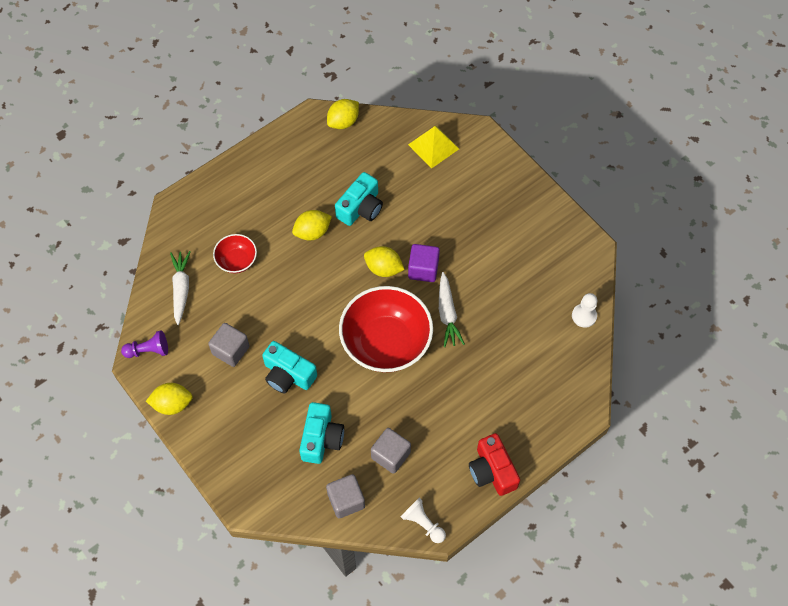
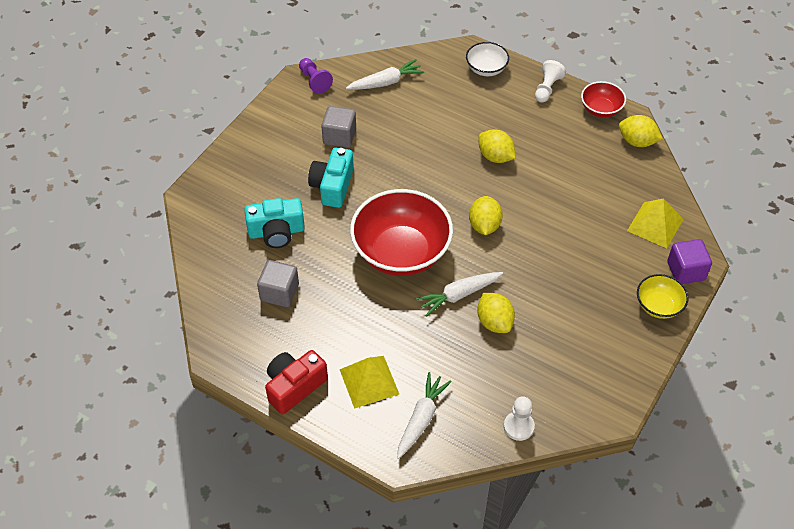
camera: 70 degrees right, 10 degrees down
(172, 404) = (269, 114): yellow lemon -> yellow lemon (494, 322)
(205, 201) = (486, 69): none -> white bowl
(237, 261) = (434, 111): red bowl -> red bowl (601, 109)
(346, 500) = (219, 270): grey cube -> none
(360, 208) = (544, 186): turquoise camera -> none
(423, 269) = (500, 259): purple cube -> purple cube (686, 271)
(423, 523) = (216, 341): white pawn -> white pawn (547, 88)
(507, 410) = (369, 381): none -> yellow pyramid
(510, 177) = (658, 306): none -> yellow bowl
(554, 383) = (421, 419): none -> white carrot

